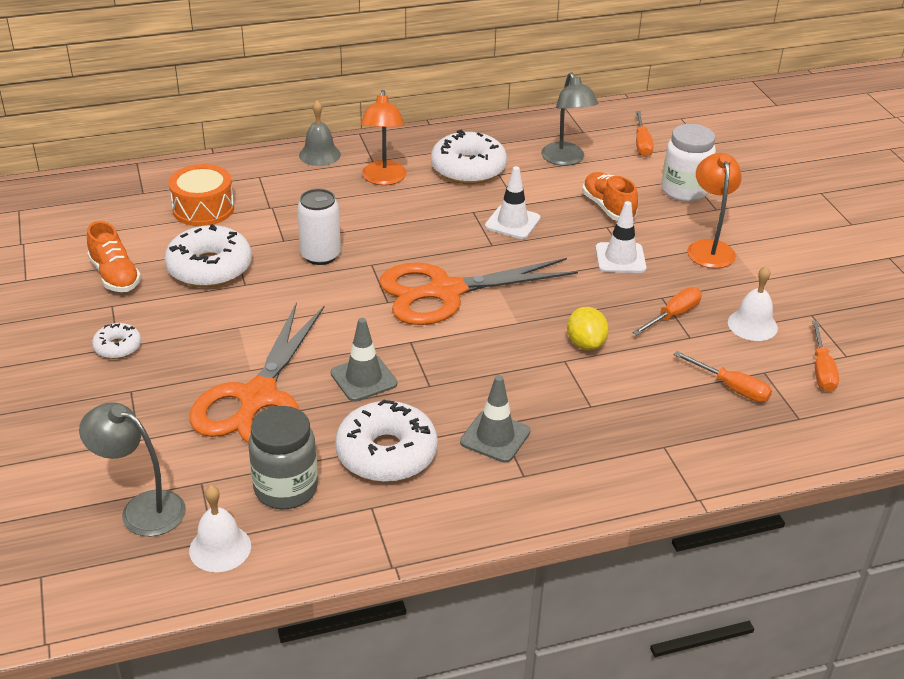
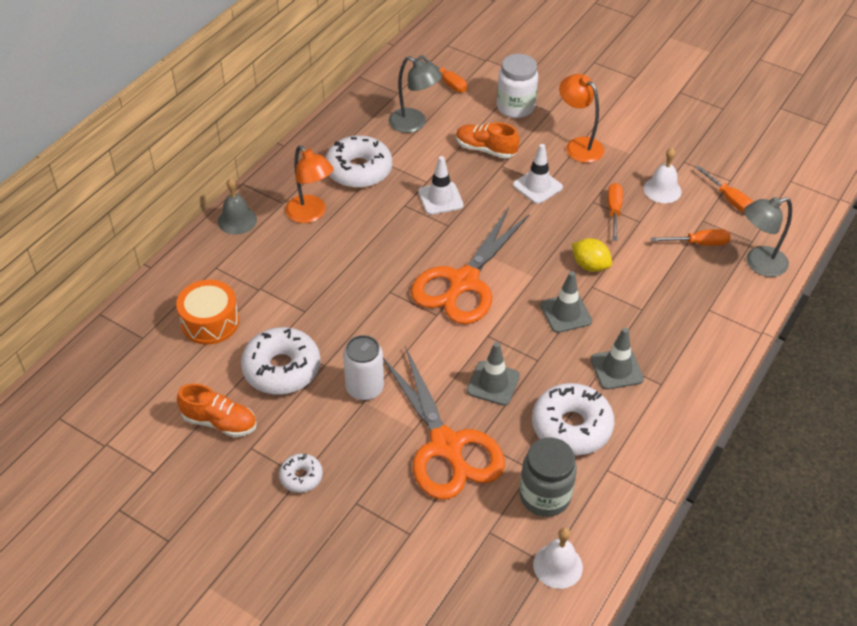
camera: 40 degrees left, 10 degrees up
(142, 509) = (477, 578): grey lamp -> grey lamp (758, 264)
(320, 255) = (347, 307): white can -> white can (364, 388)
(508, 366) = (565, 313): none -> grey traffic cone

